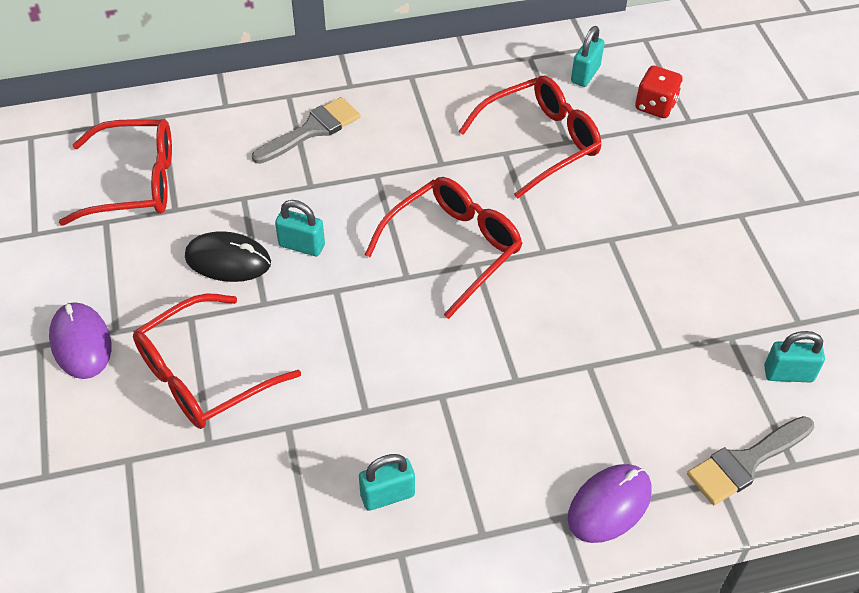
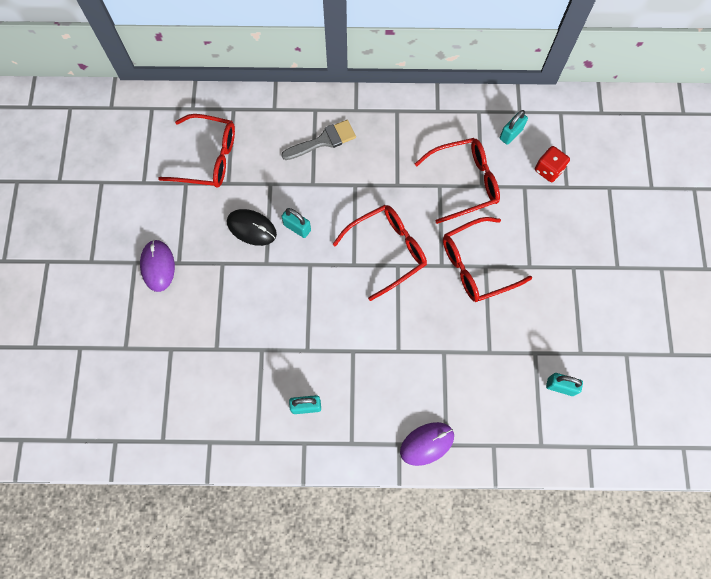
camera: 15 degrees right, 20 degrees up
(203, 375) = (222, 304): red glasses -> red glasses (476, 265)
(745, 462) = (513, 437): grey brush -> none

